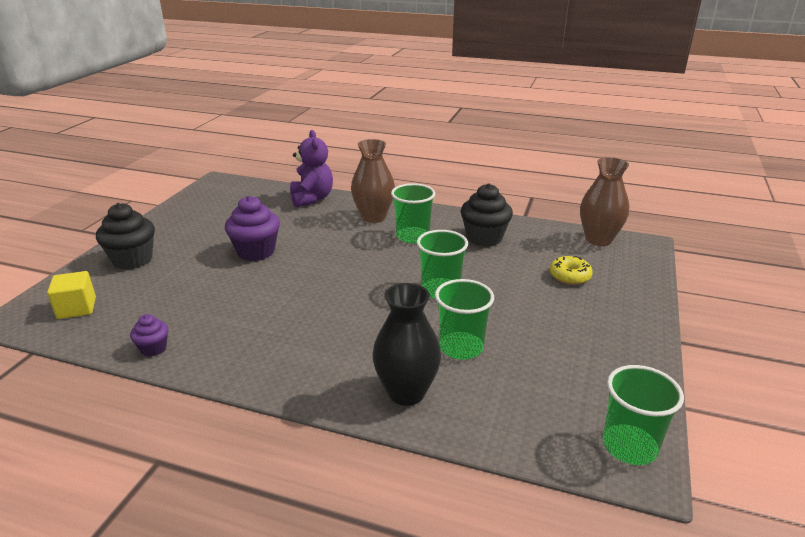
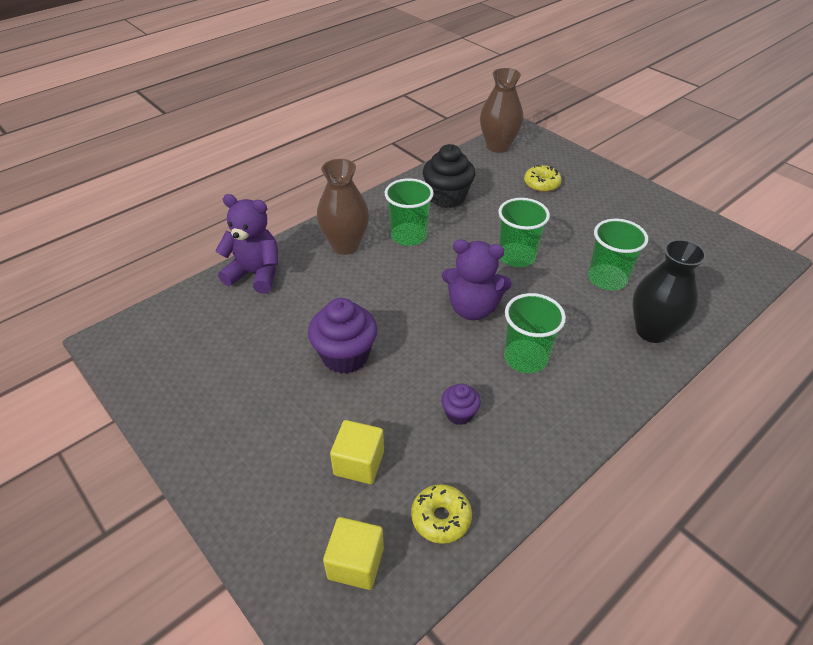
camera: 60 degrees left, 15 degrees up
(123, 330) = (441, 518): none -> yellow donut
(132, 259) = (267, 480): black cupcake -> none
(153, 348) = (496, 494): purple cupcake -> purple cupcake (459, 414)
(159, 285) = (359, 463): none -> yellow cube
(350, 287) = (472, 308): none -> purple teddy bear
(629, 446) = (747, 252): green cup -> green cup (525, 358)

